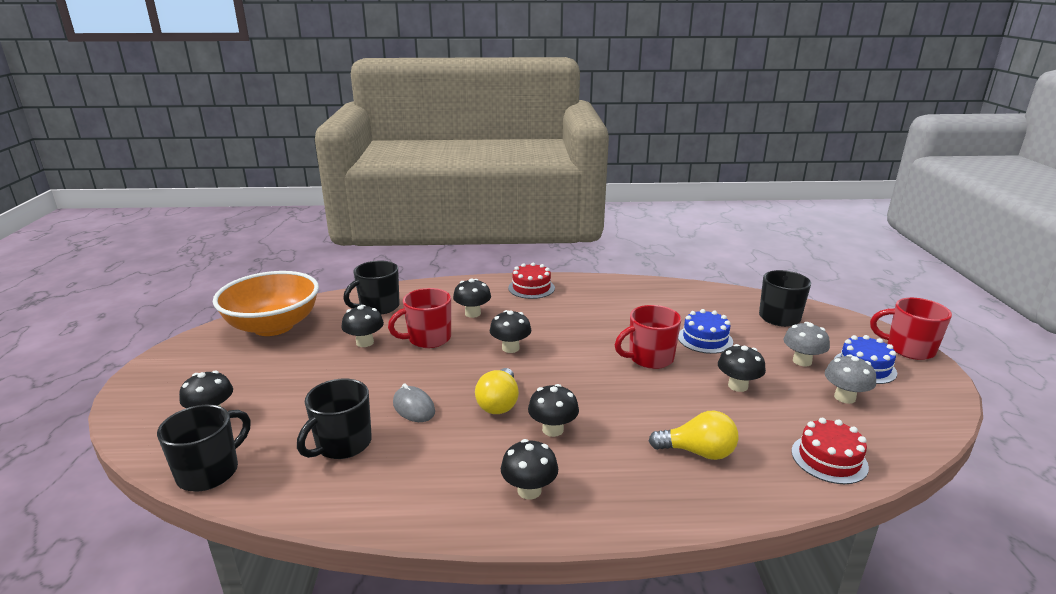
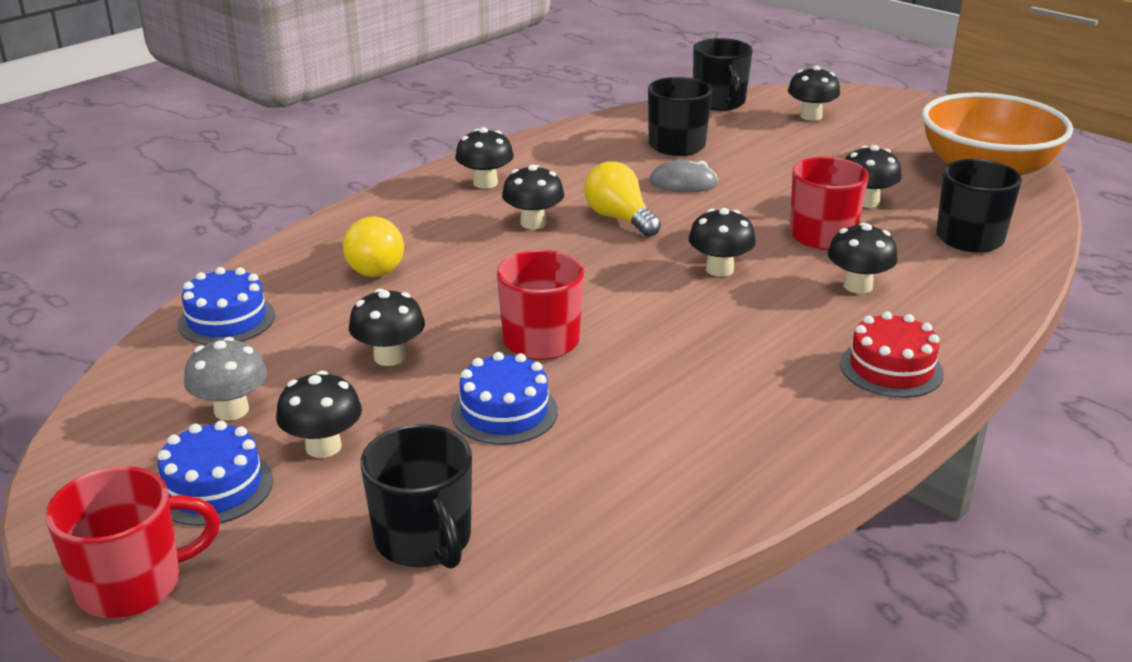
camera: 135 degrees right, 5 degrees up
(698, 452) = (372, 266): yellow light bulb -> yellow light bulb turned 75 degrees counterclockwise
(802, 361) = (323, 447): grey mushroom -> black mushroom
(829, 459) = (227, 320): red cake -> blue cake

